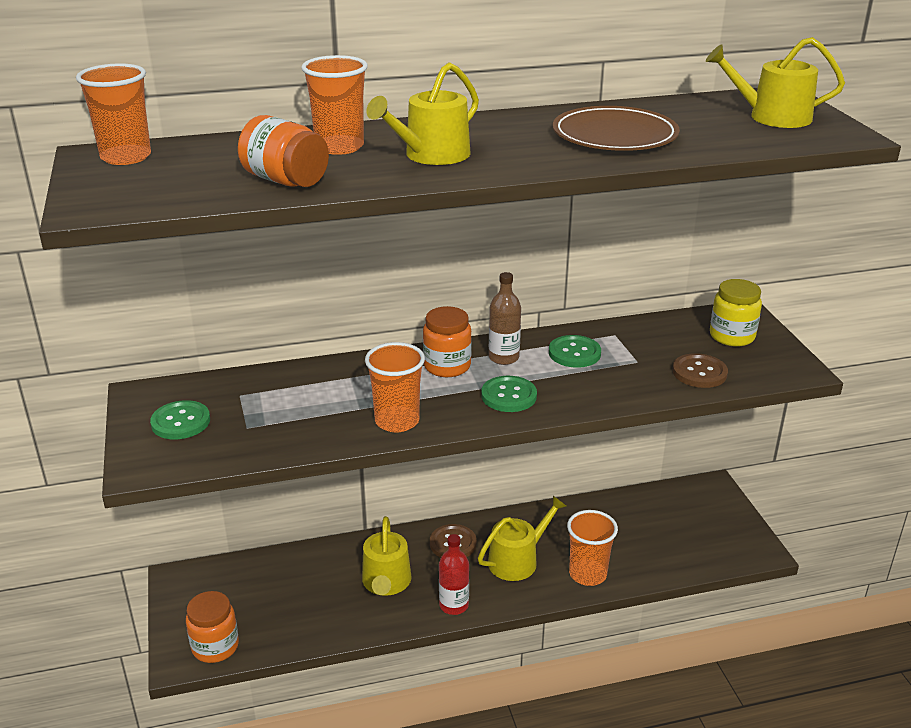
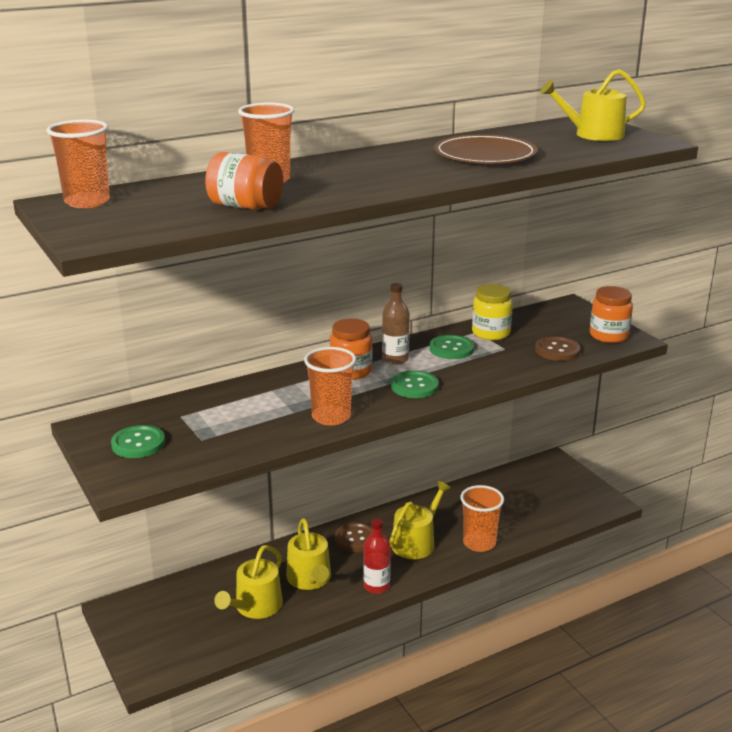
camera: 15 degrees left, 5 degrees down
(215, 646) = (176, 657): orange jar -> orange jar (608, 335)
(431, 155) = (351, 180): yellow watering can -> yellow watering can (255, 607)
(732, 336) = (569, 322): yellow jar -> yellow jar (491, 333)

